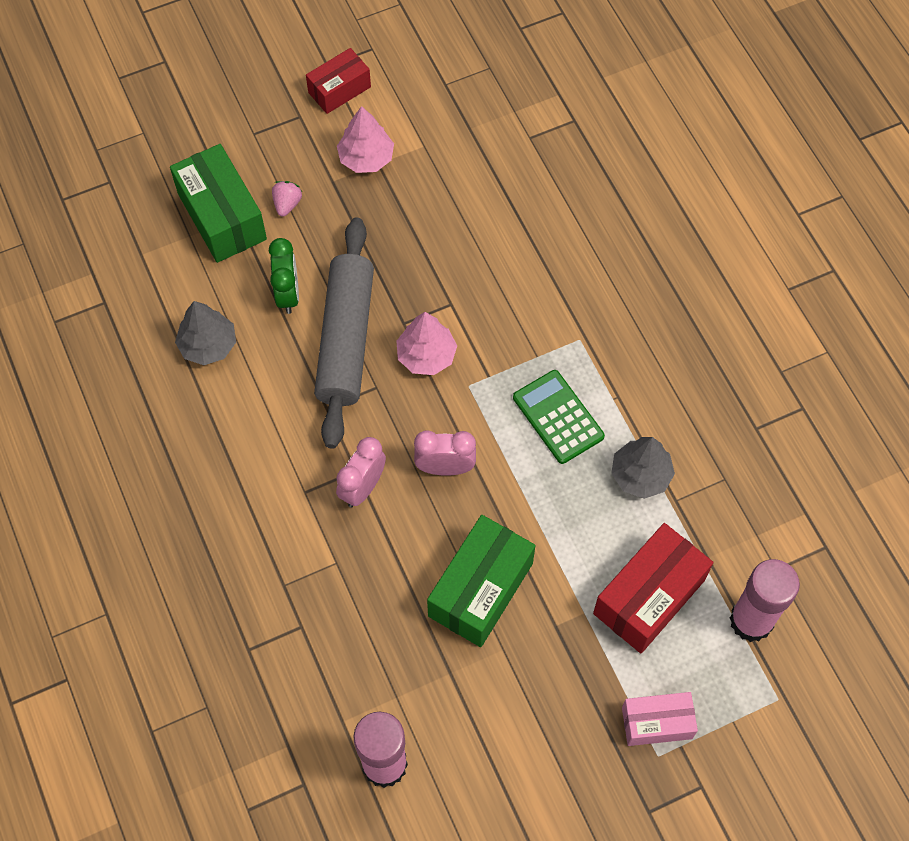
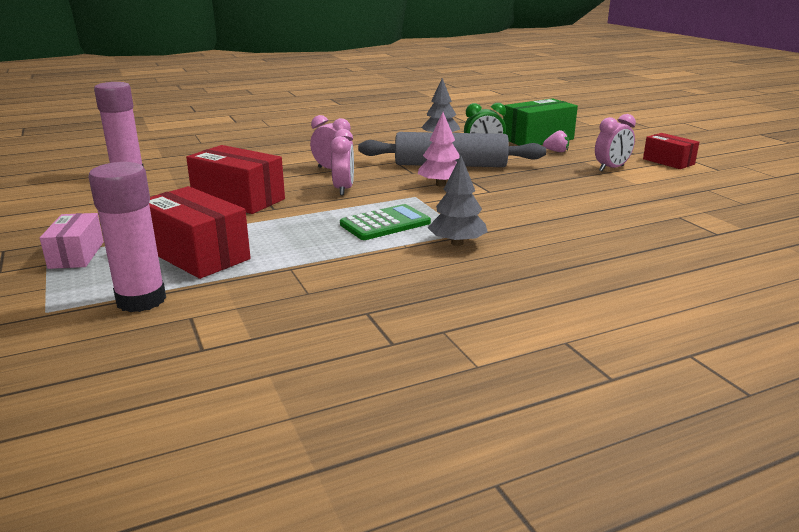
camera: 90 degrees right, 40 degrees down
(366, 158) = (611, 168): pink tree -> pink clock
(480, 589) = (238, 199): green box -> red box
(640, 475) = (322, 254): grey tree -> grey tree (457, 243)

